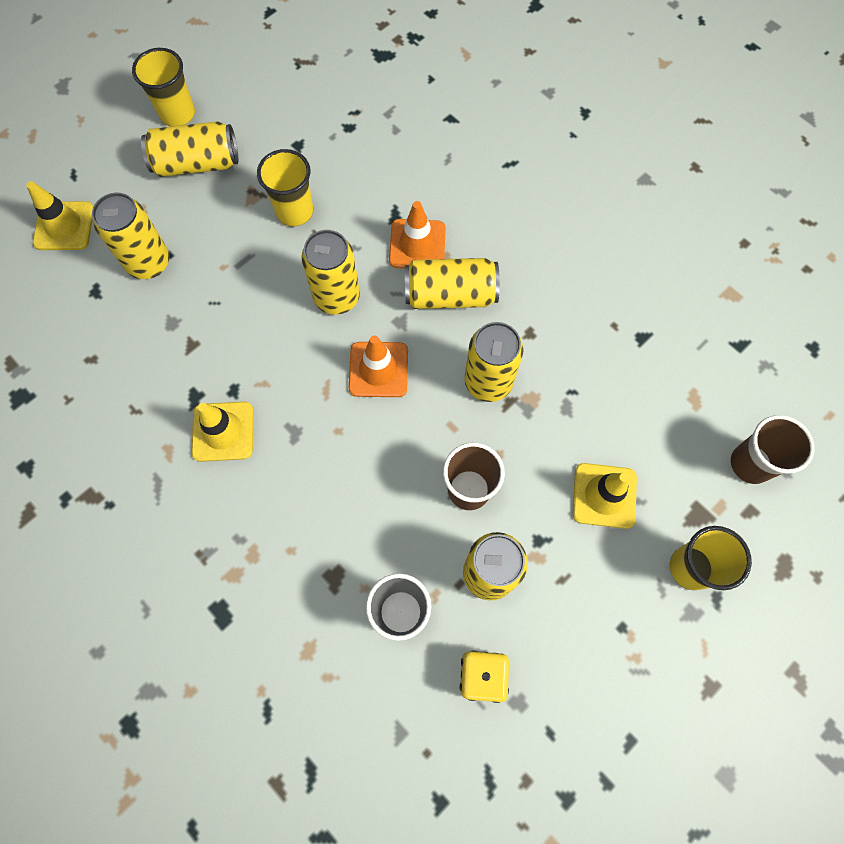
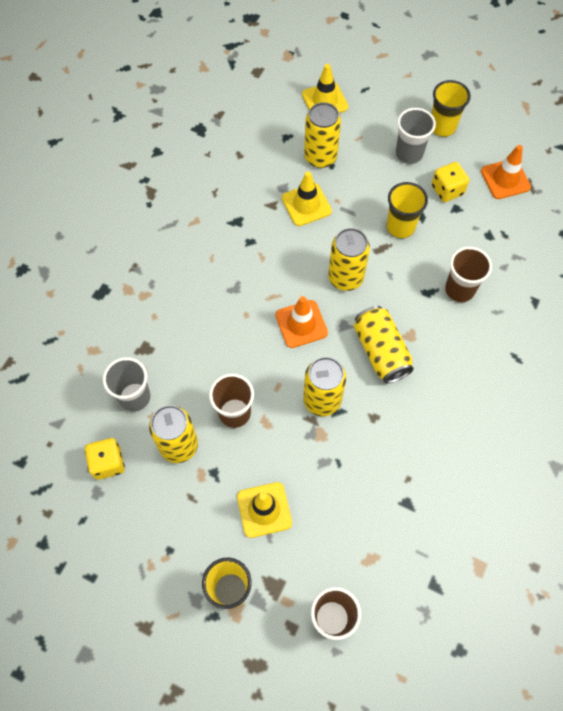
camera: 70 degrees right, 5 degrees down
(197, 163) = (409, 154): yellow can -> grey cup
(223, 431) = (219, 247): yellow traffic cone -> yellow traffic cone (306, 205)
(268, 144) = (447, 190): none -> yellow dice
(405, 184) = (459, 290): none -> brown cup
(417, 244) = (412, 315): orange traffic cone -> orange traffic cone (505, 179)

